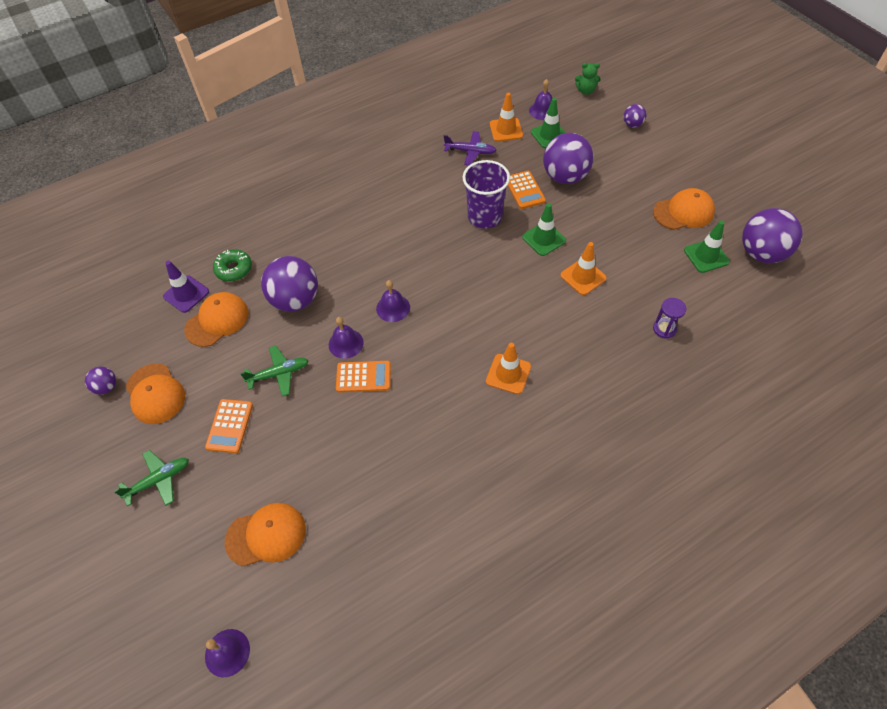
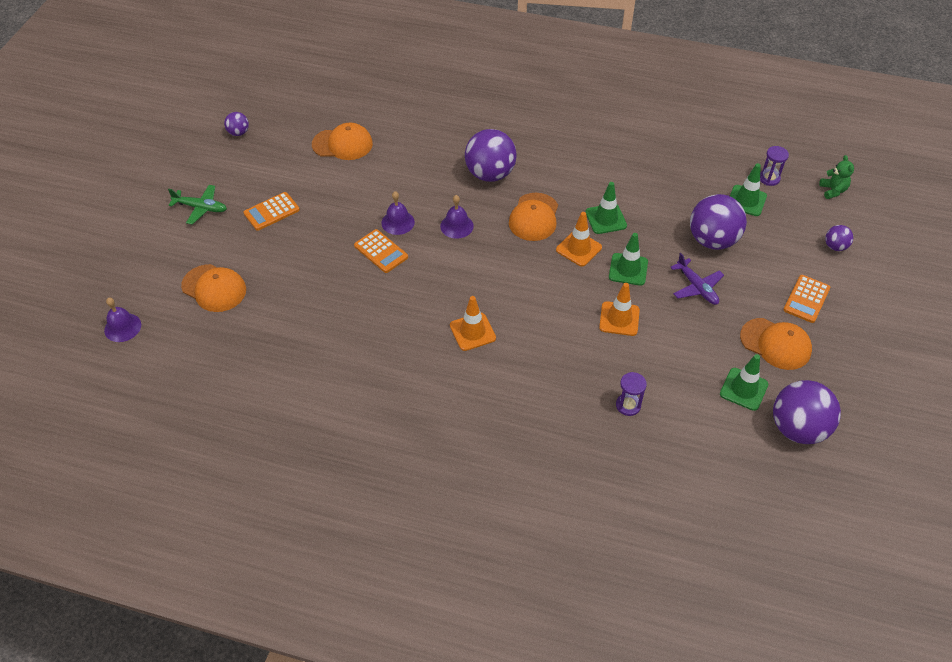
camera: 45 degrees right, 5 degrees down
(155, 394) = (257, 158): orange cap -> orange cap (534, 217)
(186, 294) = (346, 113): purple traffic cone -> none
(234, 269) = (392, 120): green donut -> none
(279, 373) = (336, 206): green plane -> none
(295, 300) = (403, 170): purple ball -> purple ball (490, 174)
(470, 152) = (662, 165): purple plane -> purple plane (697, 287)
(485, 217) = (606, 219): purple cup -> green traffic cone
(506, 130) = (715, 170): orange traffic cone -> orange traffic cone (578, 248)
(524, 190) = (664, 224): orange calculator -> orange calculator (806, 299)
(543, 110) = (769, 178): purple bell -> purple hourglass
(586, 91) = (833, 190): green teddy bear -> green teddy bear turned 150 degrees counterclockwise

